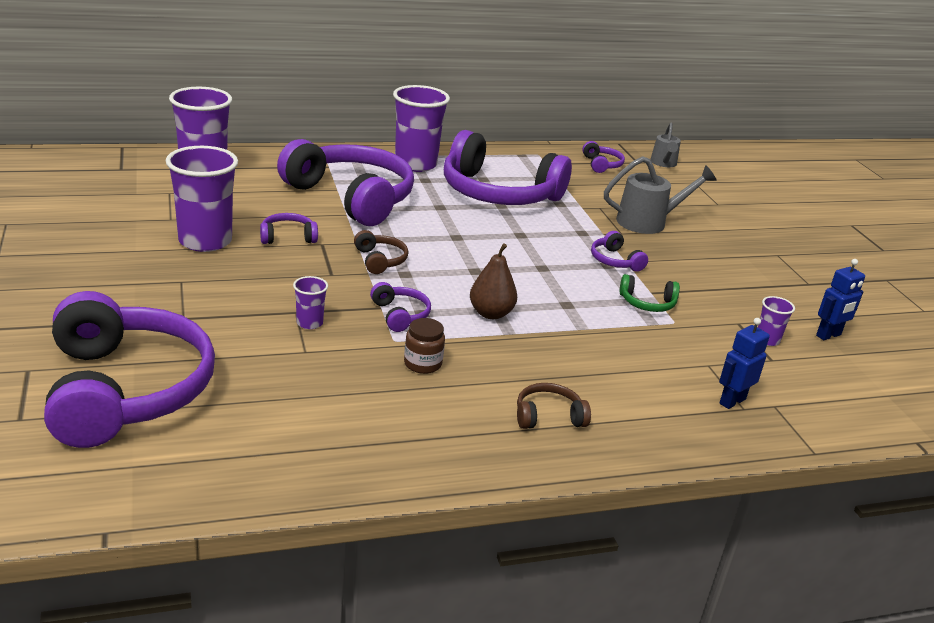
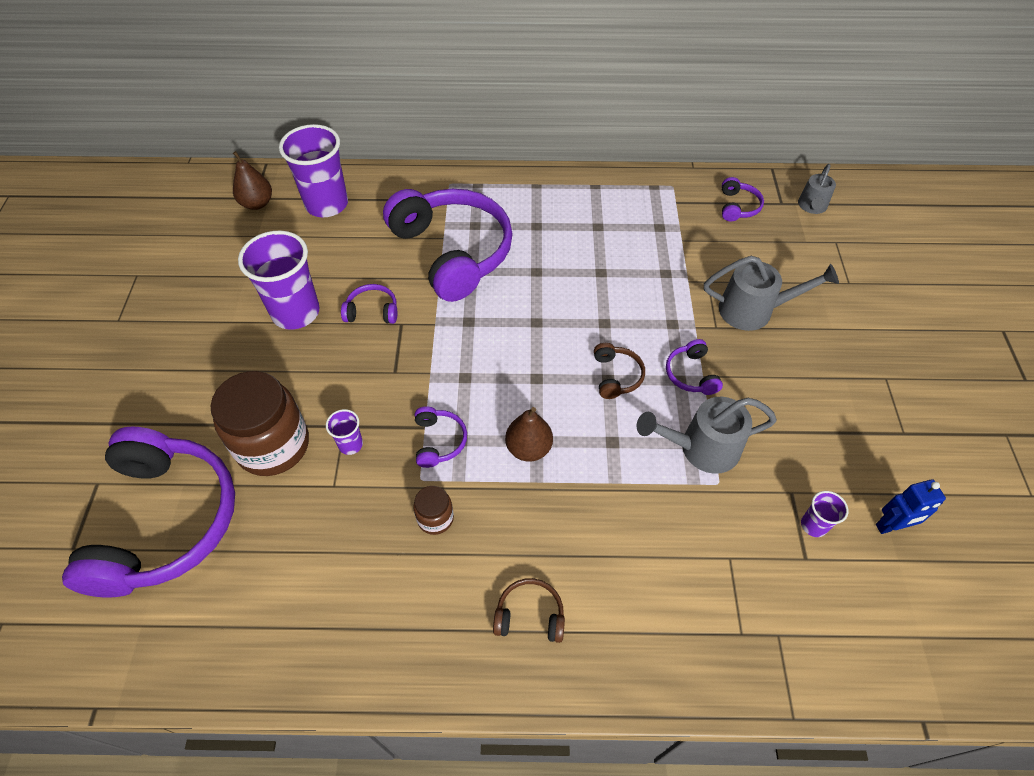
camera: 20 degrees right, 25 degrees up
(125, 172) = (257, 203): none -> brown pear
(225, 329) = (273, 445): none -> brown jar
(380, 260) = (447, 354): brown headphones -> brown headphones (616, 376)
(415, 164) = (535, 200): purple cup -> none
(498, 193) = (605, 251): purple headphones -> none
(647, 303) = (700, 448): green headphones -> grey watering can
(732, 401) = (733, 620): blue robot -> none

